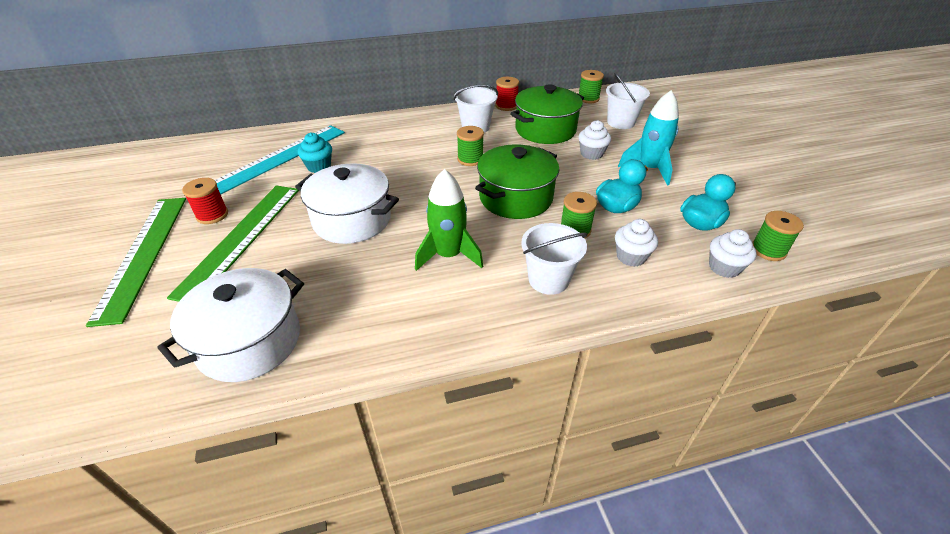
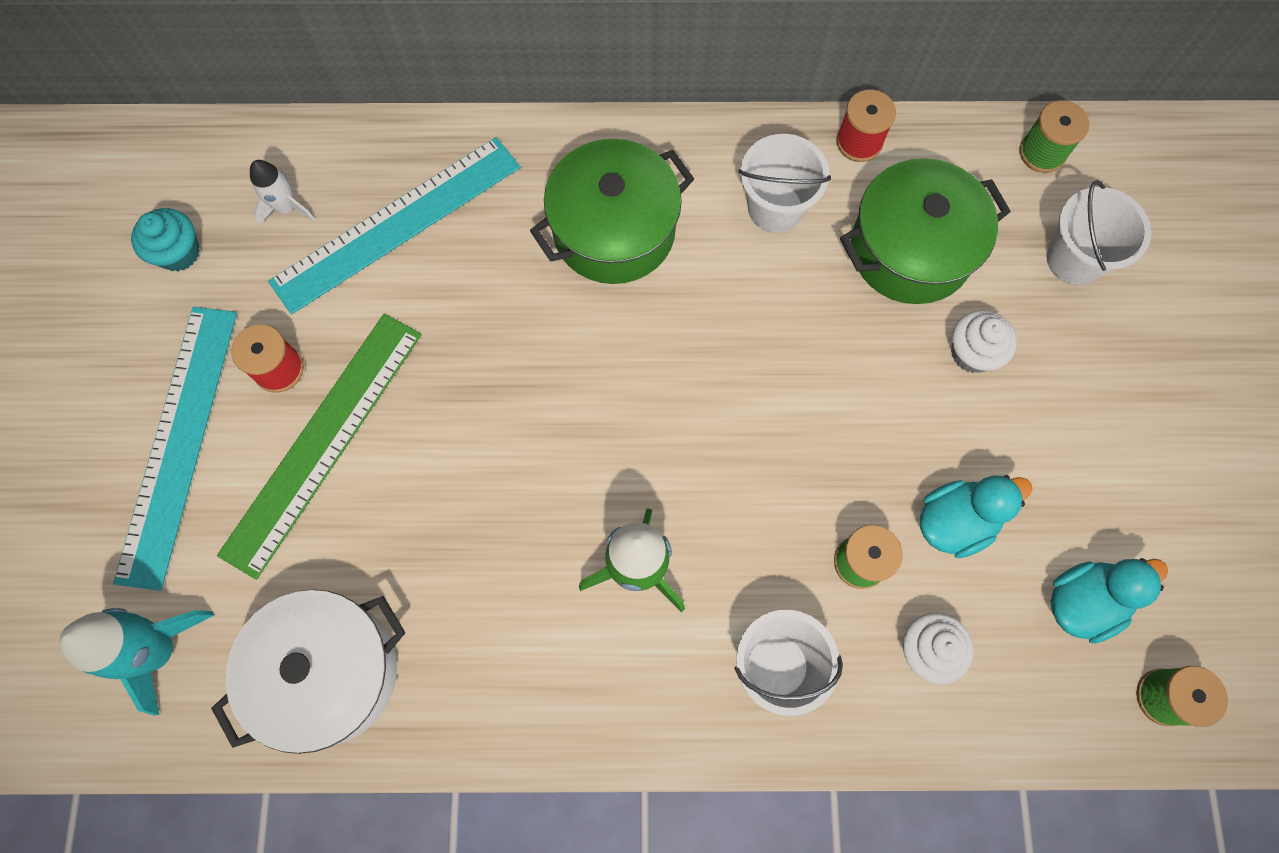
camera: 15 degrees right, 30 degrees up
(143, 254) = (179, 443): green ruler -> turquoise ruler
(217, 160) = (286, 208): none -> white rocket
(319, 166) = (461, 270): turquoise cupcake -> turquoise cupcake (179, 252)
(352, 220) = (500, 440): white pot -> none
(470, 159) = (737, 314): green spool -> none
(515, 198) = (787, 450): green pot -> green pot (614, 230)
(649, 169) = (1062, 427): turquoise rocket -> turquoise rocket (158, 650)
(724, 267) = (1067, 715): white cupcake -> none

